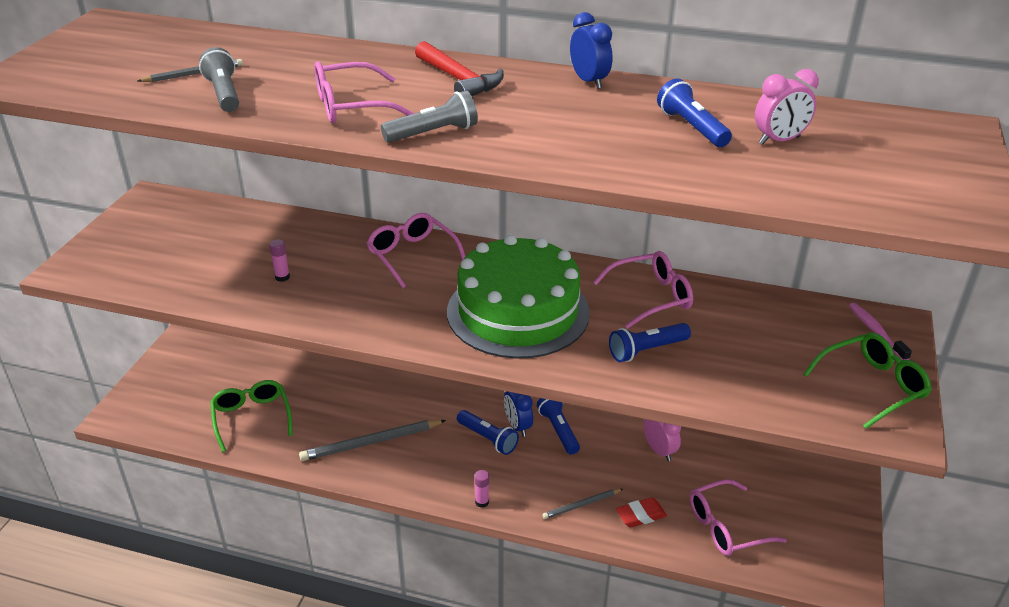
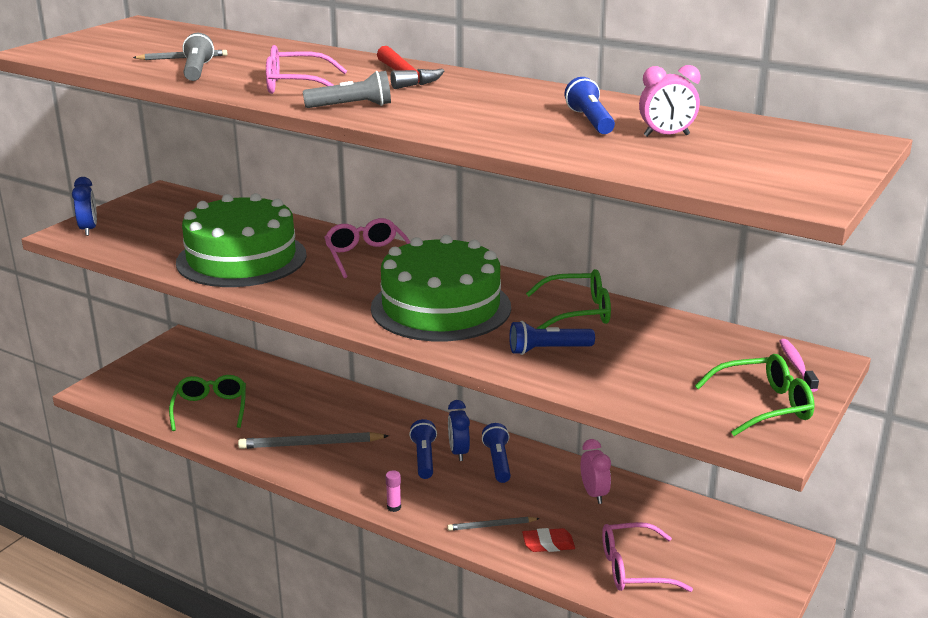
camera: 15 degrees right, 10 degrees down
(282, 277) = (241, 258): pink glue stick -> green cake
(488, 439) = (424, 458): blue flashlight -> blue flashlight turned 150 degrees counterclockwise
(589, 81) = (522, 86): blue clock -> blue clock (89, 230)
(650, 297) = (577, 312): pink glasses -> green glasses

